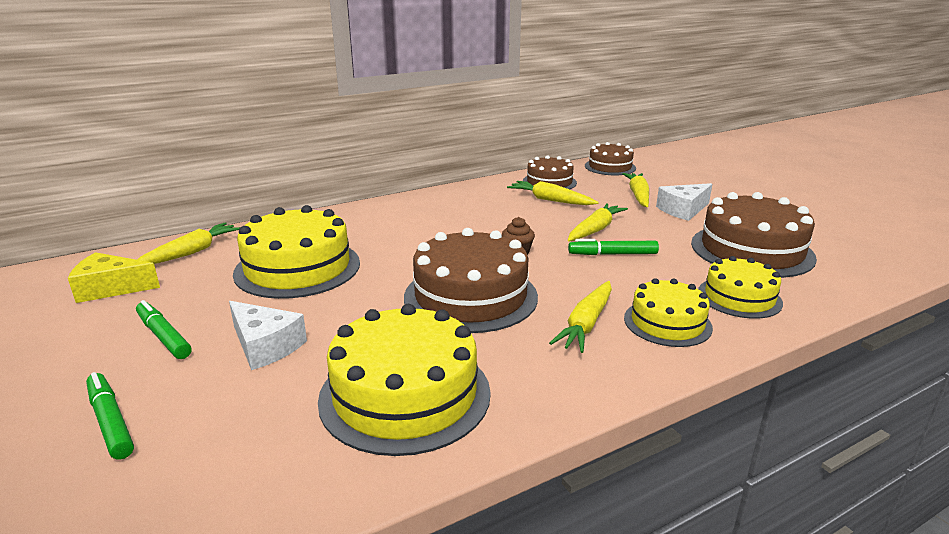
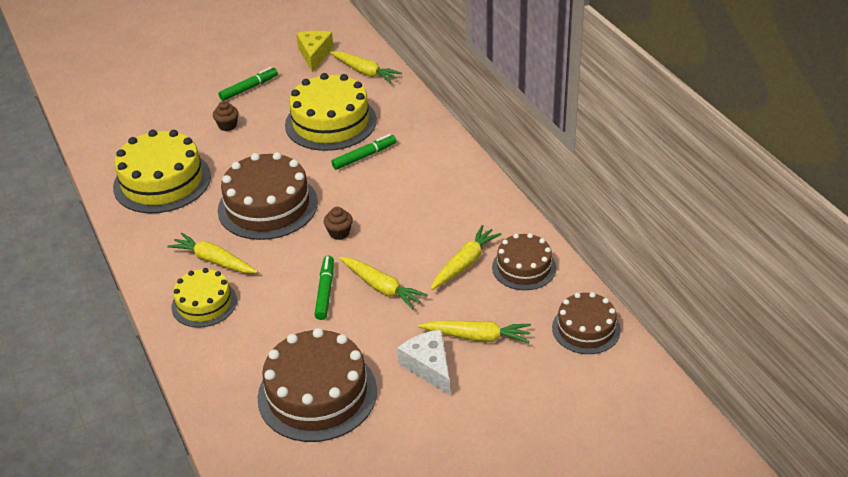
camera: 95 degrees right, 15 degrees up
(111, 421) = (174, 92): green marker -> green marker (364, 156)
(265, 346) = (227, 126): white cheese -> brown cupcake
(739, 297) = (230, 356): yellow cake -> none

